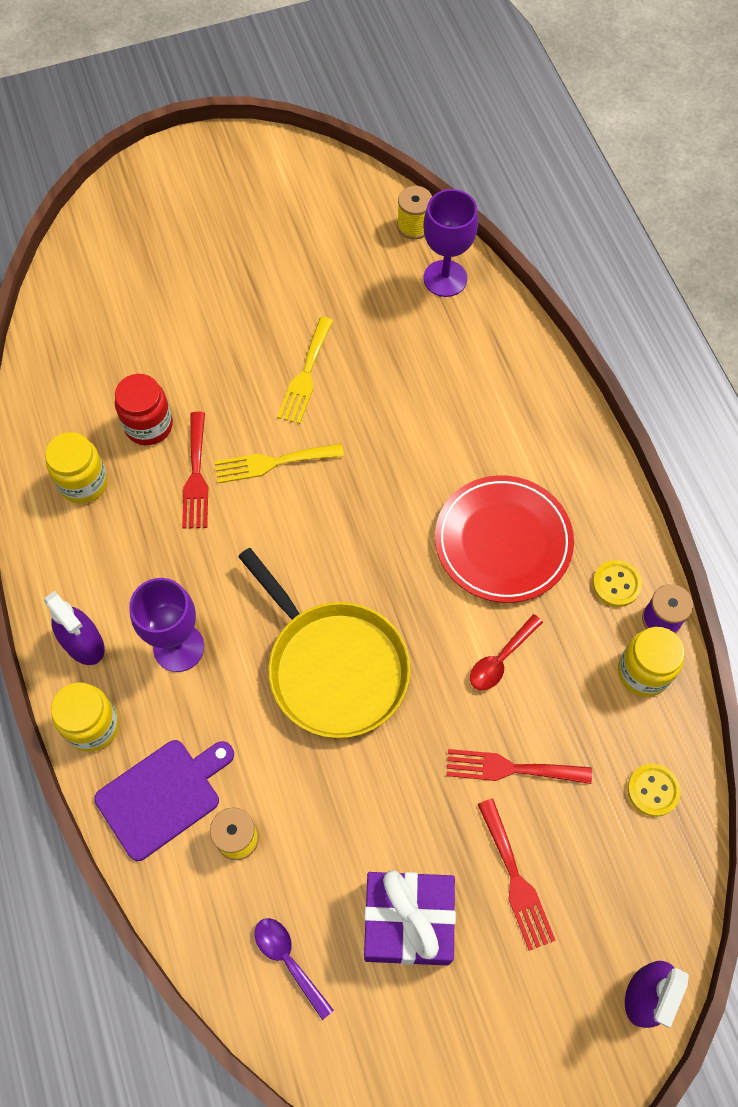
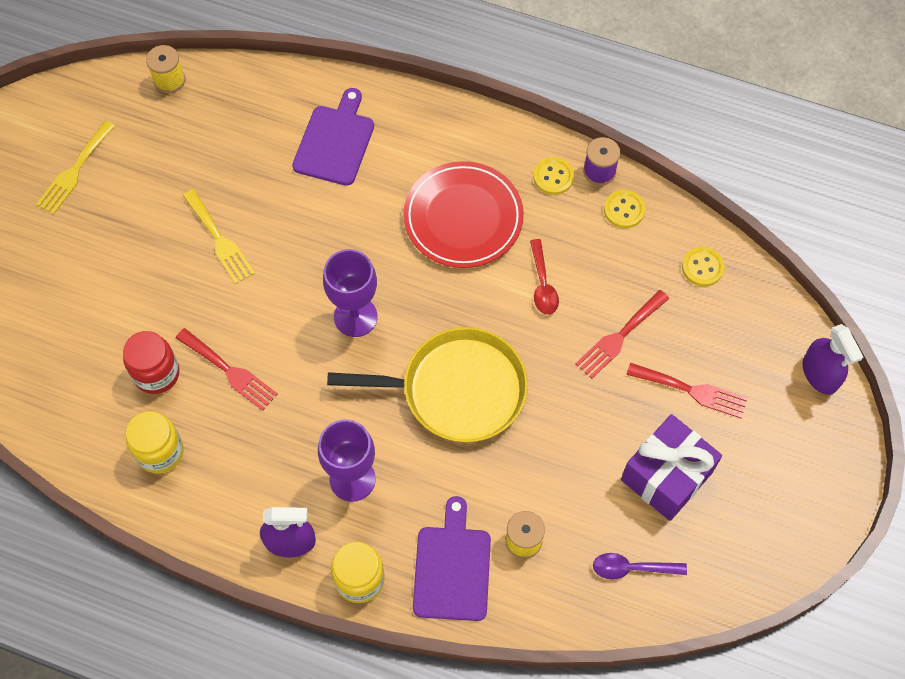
camera: 50 degrees left, 0 degrees up
(272, 463) = (268, 314): yellow fork -> yellow fork (74, 171)
(445, 278) = (232, 95): purple goblet -> purple goblet (355, 317)
(477, 386) = (335, 142): none -> purple cutting board
(643, 672) = (624, 210): yellow jar -> yellow button

